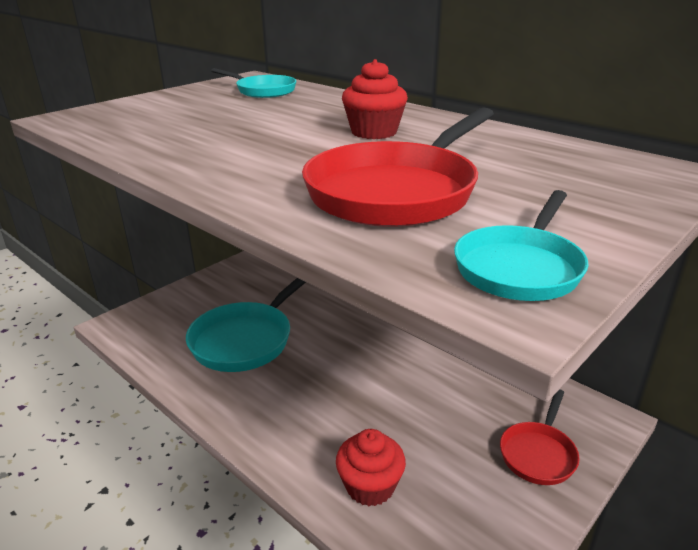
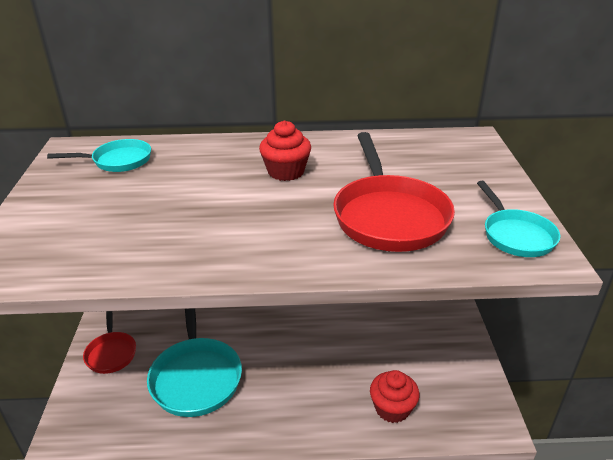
camera: 45 degrees left, 5 degrees up
(538, 454) = (441, 328): red pan -> red pan (111, 353)

